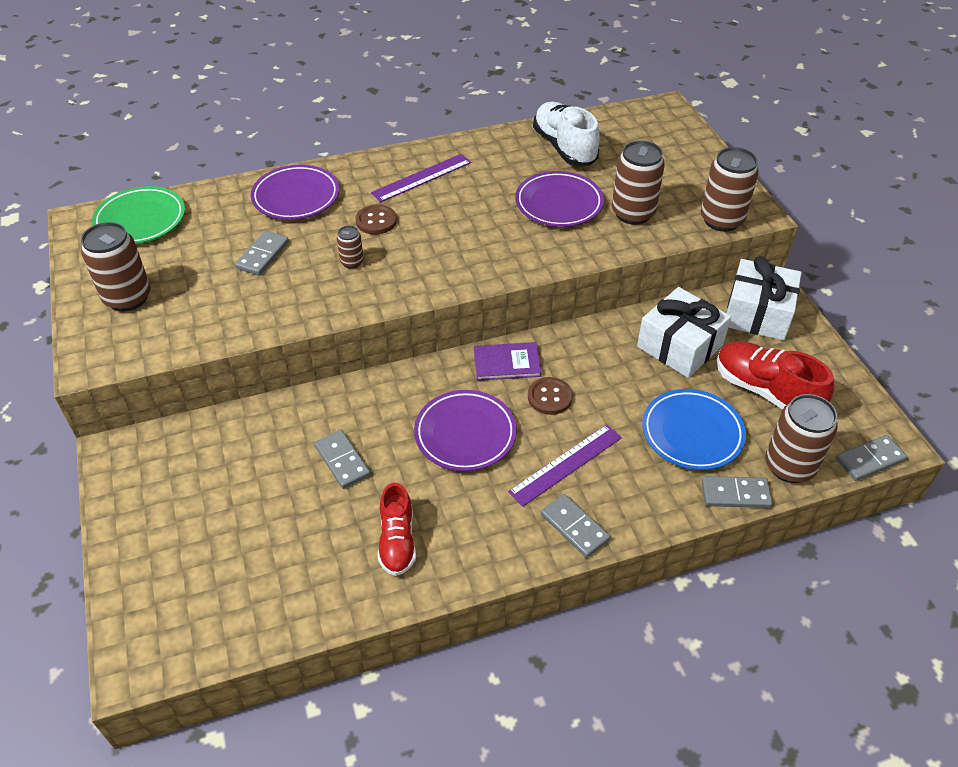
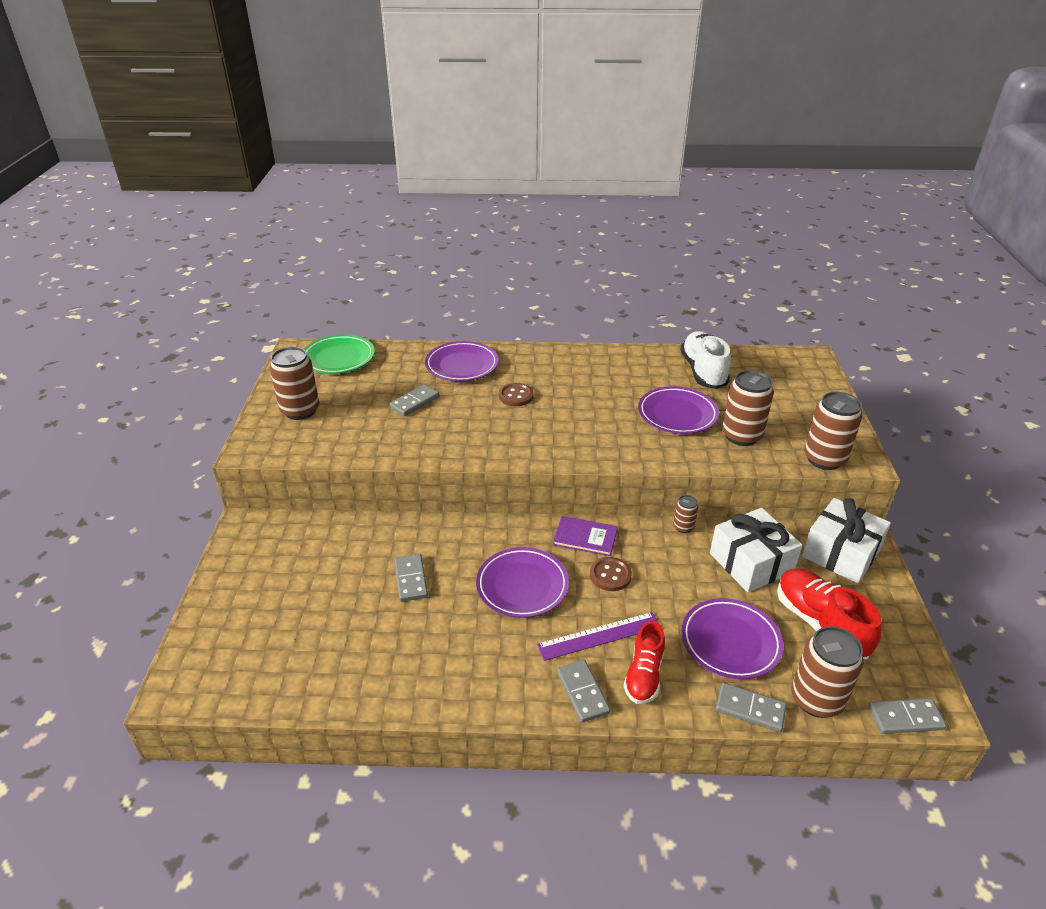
camera: 20 degrees right, 10 degrees down
(352, 262) = (481, 422): brown can -> brown can (683, 527)
(397, 541) = (424, 657): red shoe -> red shoe (644, 675)
(422, 178) = (569, 371): purple ruler -> none
(692, 433) = (730, 642): blue plate -> purple plate

